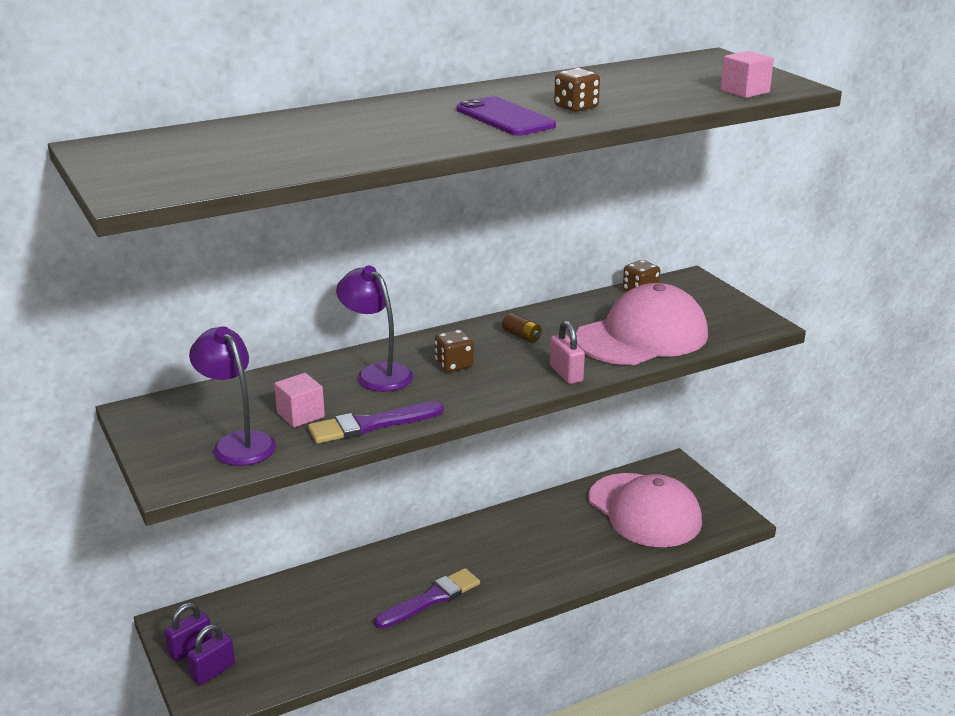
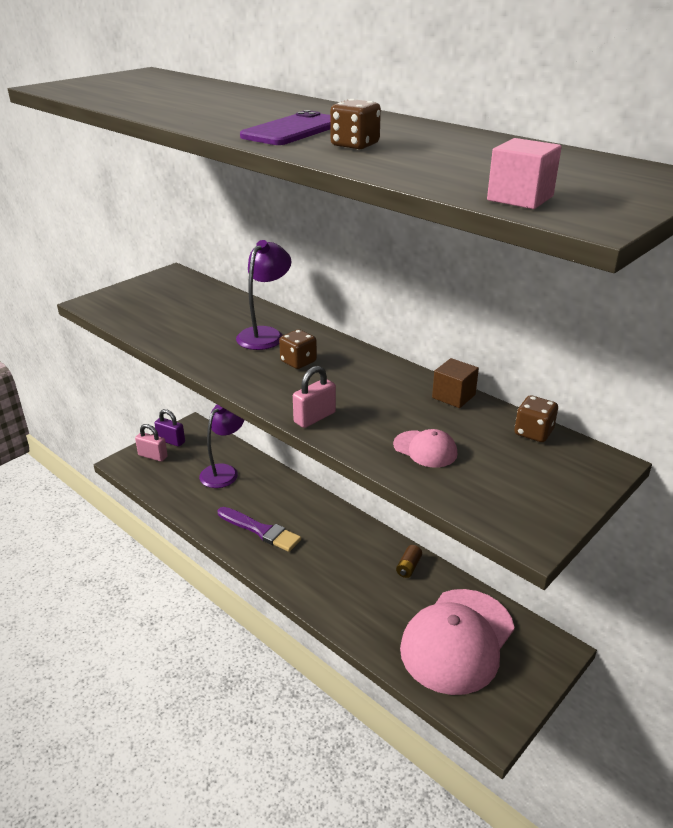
camera: 70 degrees right, 5 degrees up
(213, 671) = (153, 456): purple padlock -> pink padlock
(238, 443) = (143, 310): purple lamp -> purple lamp (224, 471)
(300, 415) = (188, 321): pink cube -> none
(370, 425) = (184, 348): purple brush -> none
(522, 336) = (374, 383): brown battery -> brown battery (408, 567)
(568, 308) = (453, 396): none -> brown cube
(642, 336) = (425, 449): pink cap -> pink cap, size x0.42

